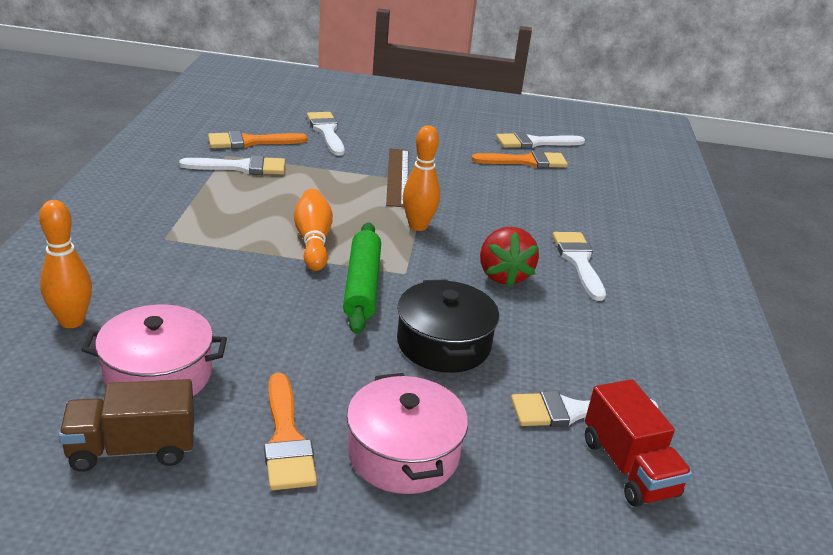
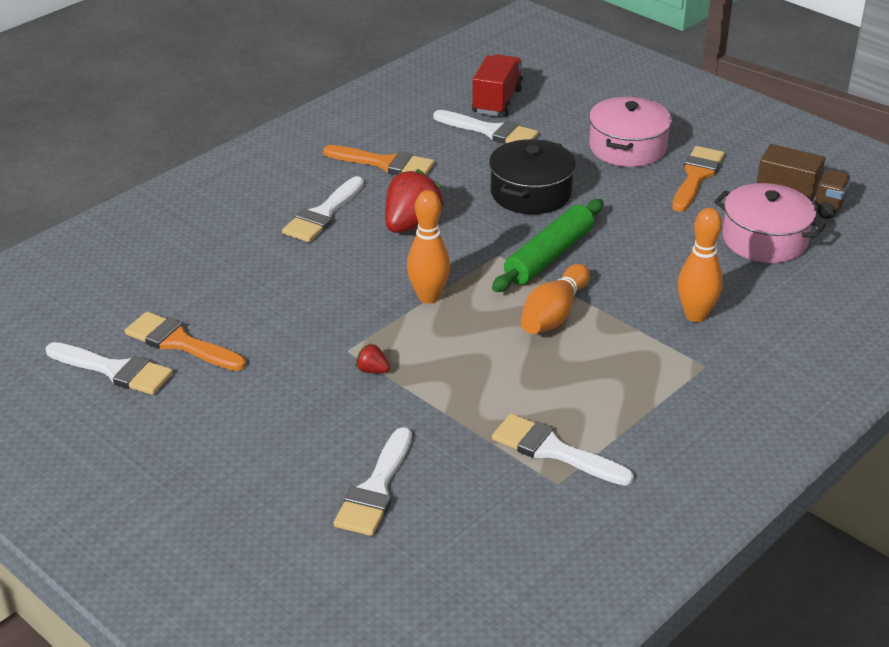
camera: 140 degrees left, 5 degrees up
(72, 321) = (821, 302): orange bowling pin -> orange bowling pin (695, 315)
(251, 142) = (504, 501): orange brush -> orange brush (384, 163)
(397, 177) = (372, 370): brown ruler -> red strawberry

